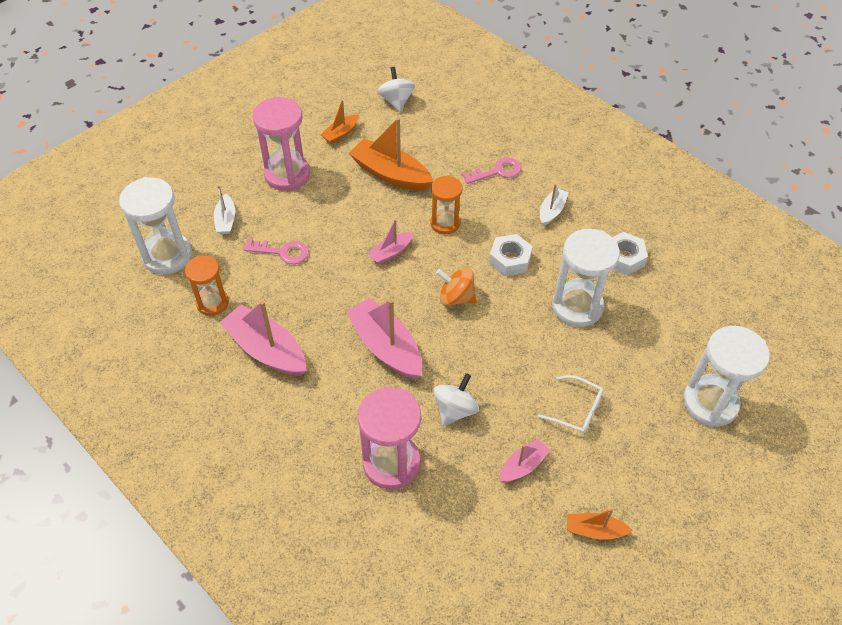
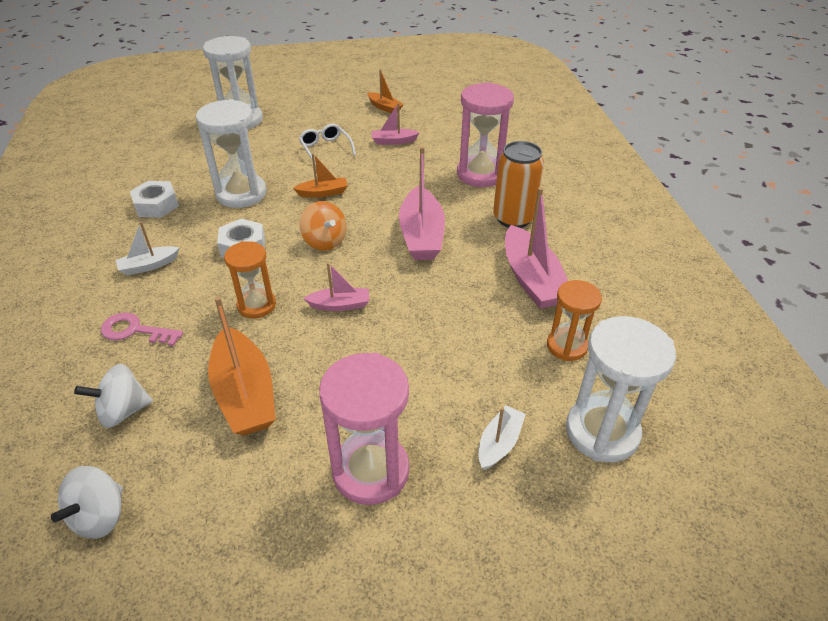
camera: 145 degrees left, 10 degrees down
(282, 252) = (454, 363): pink key -> none
(320, 414) = (513, 218): none -> orange can
(341, 133) = (237, 501): orange boat -> orange boat (323, 193)
(455, 410) = (407, 180): white spinning top -> white spinning top (123, 411)

